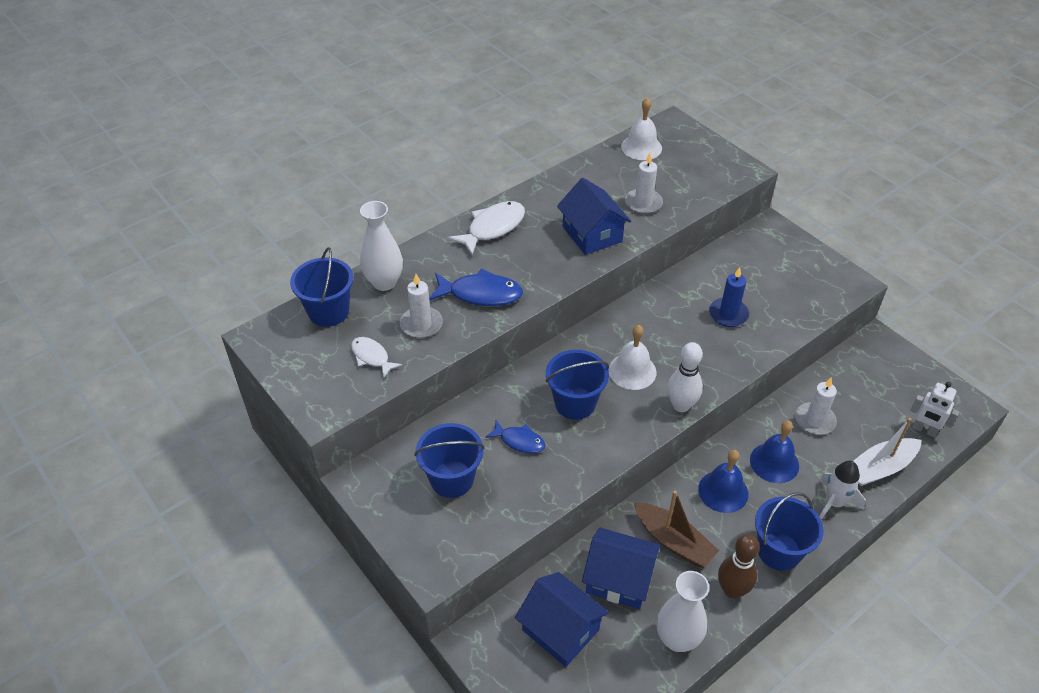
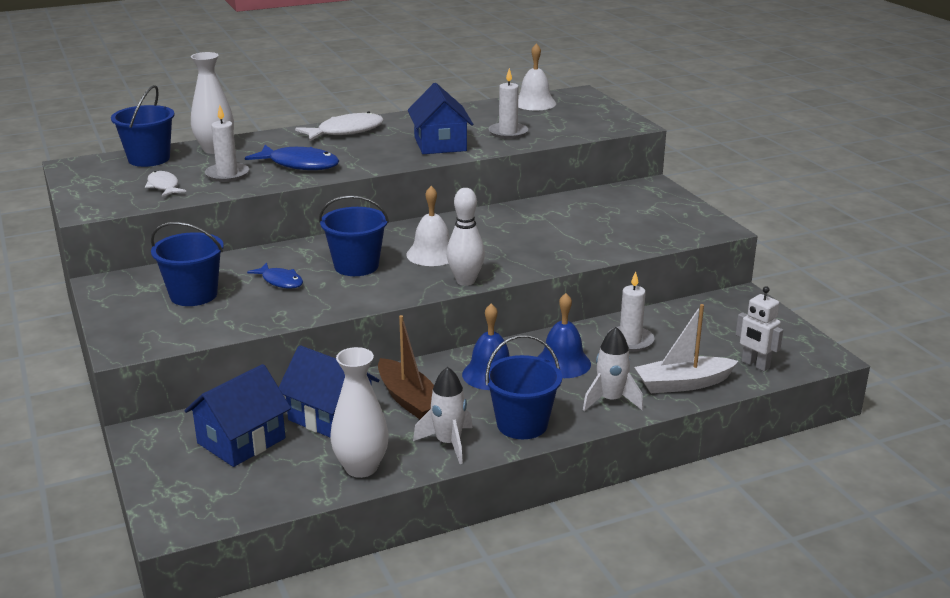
camera: 15 degrees right, 20 degrees down
(560, 630) = (241, 441): blue house -> blue house turned 75 degrees clockwise
(728, 314) = (563, 232): blue candle -> none
(732, 590) = (448, 443): brown bowling pin -> white rocket

